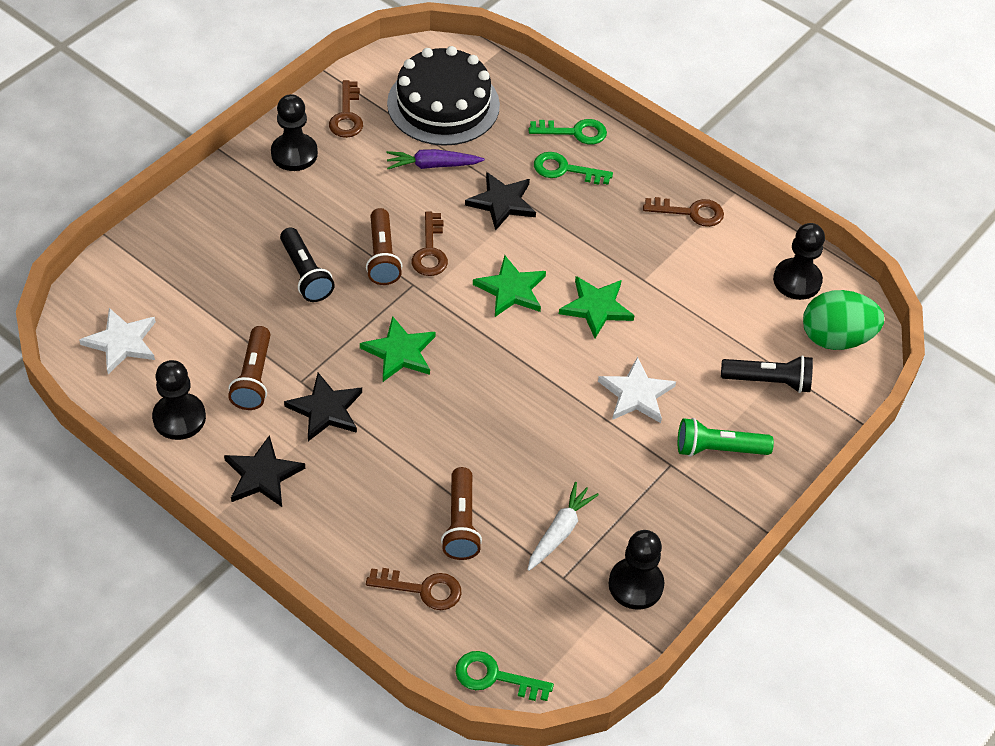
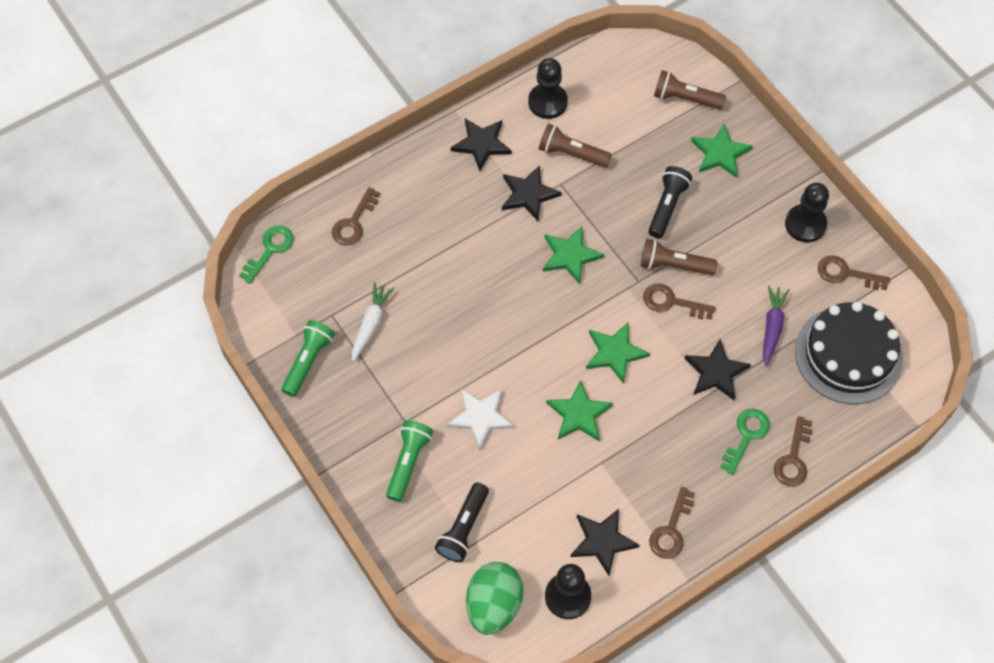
camera: 110 degrees right, 10 degrees up
(121, 342) = (627, 77): white star -> none
(216, 237) = (720, 153): none -> green star
(305, 274) = (667, 207): black flashlight -> black flashlight turned 120 degrees clockwise
(461, 523) = (400, 259): brown flashlight -> brown flashlight (685, 98)
(560, 531) = (371, 323): white carrot -> white carrot turned 120 degrees counterclockwise
(574, 132) = (793, 458): green key -> brown key
(635, 585) = (308, 362): black pawn -> green flashlight
(727, 263) = (602, 541): none -> black star

